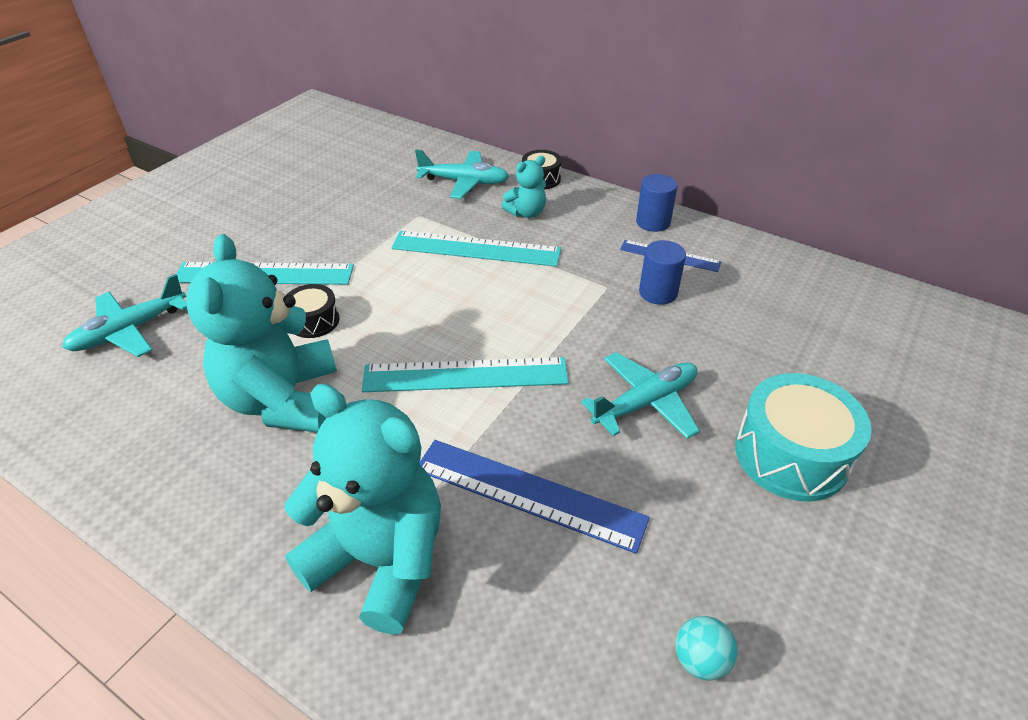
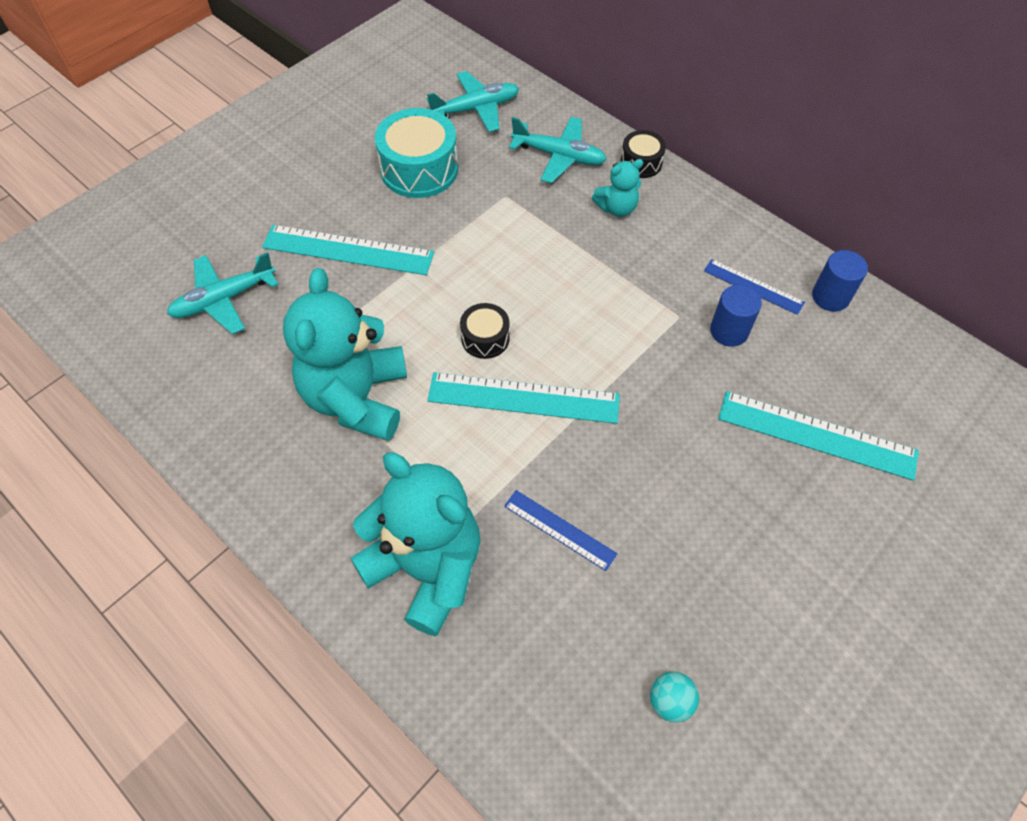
camera: 10 degrees right, 15 degrees up
(314, 321) = (391, 314): black drum -> black drum (485, 338)
(476, 249) = (557, 249): turquoise ruler -> turquoise ruler (816, 435)
(529, 493) = (559, 529): blue ruler -> blue ruler, size x0.58
(645, 403) = (685, 455): turquoise plane -> turquoise plane (476, 109)
(653, 222) = (747, 239): blue cylinder -> blue cylinder (830, 297)
(791, 455) = (805, 532): turquoise drum -> turquoise drum (419, 169)

